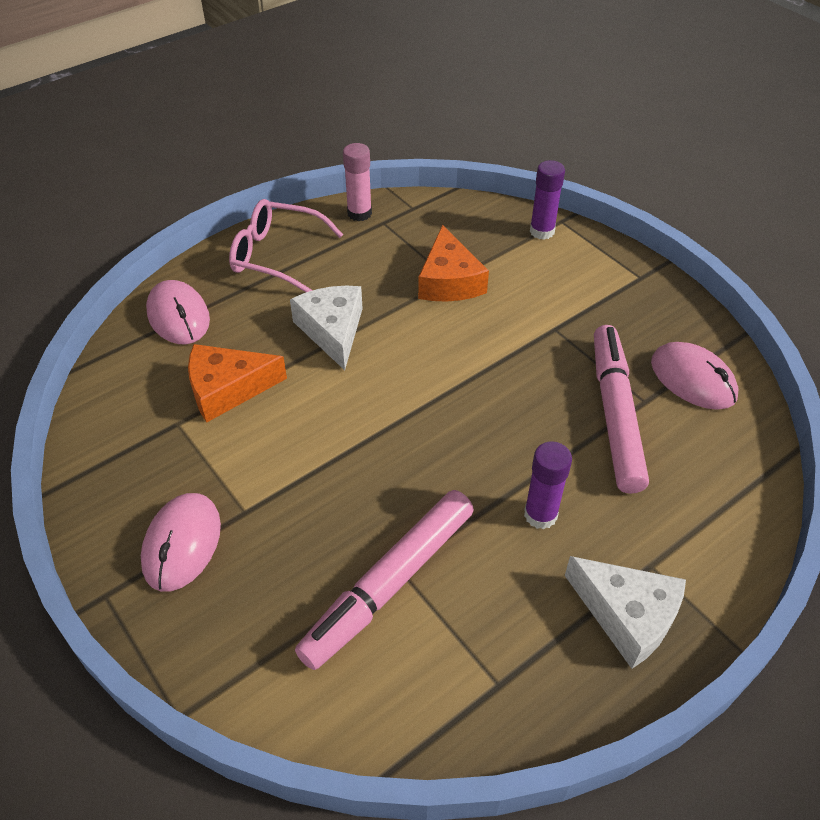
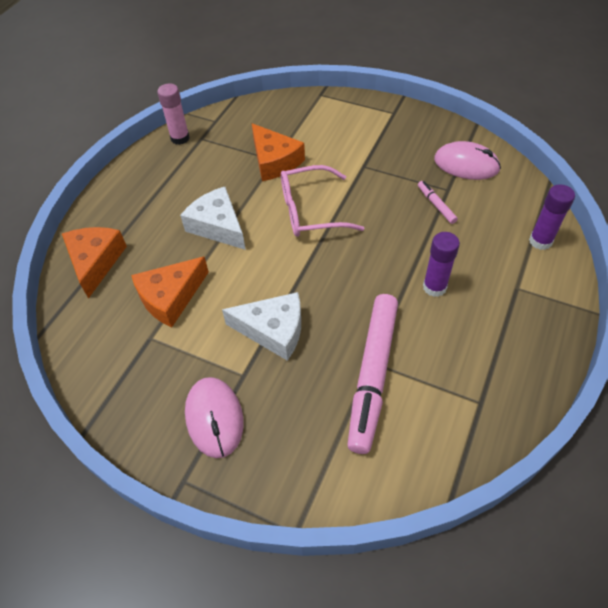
camera: 25 degrees left, 5 degrees up
(178, 316) = (95, 262): pink mouse -> orange cheese
(276, 255) = (139, 190): pink glasses -> pink glasses (310, 211)
(542, 231) = (313, 105): purple glue stick -> purple glue stick (540, 241)
(615, 414) = (436, 205): pink marker -> pink marker, size x0.43
(627, 615) = (524, 323): white cheese -> white cheese (273, 330)

